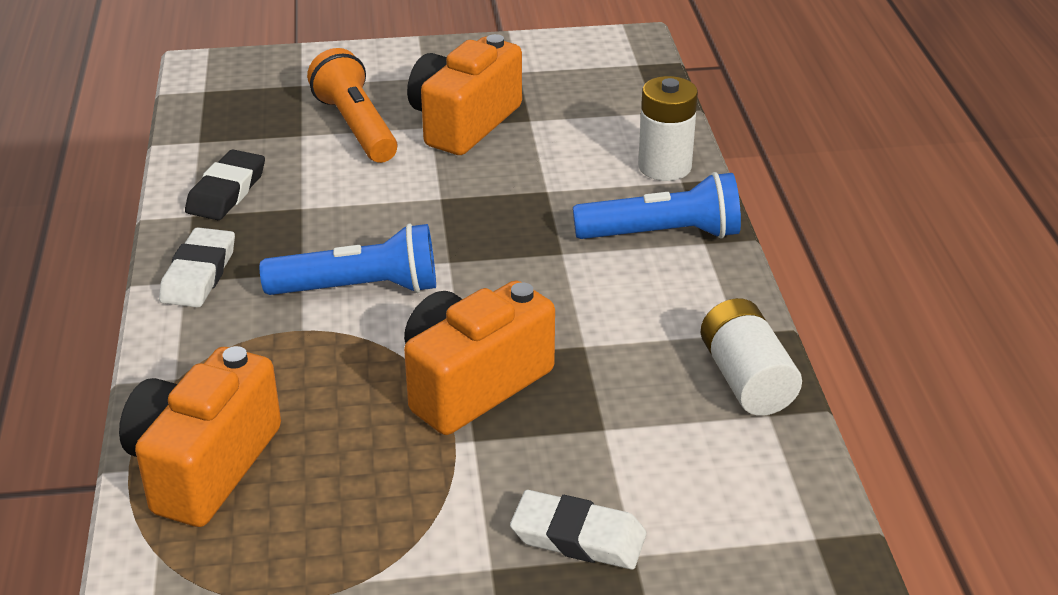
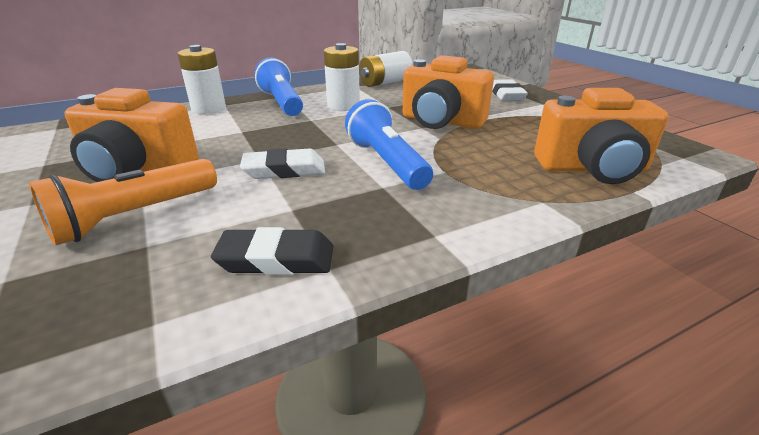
camera: 110 degrees left, 5 degrees down
(199, 274) = (421, 230): white eraser -> white eraser (284, 170)
(611, 295) = (343, 106): none -> white battery

